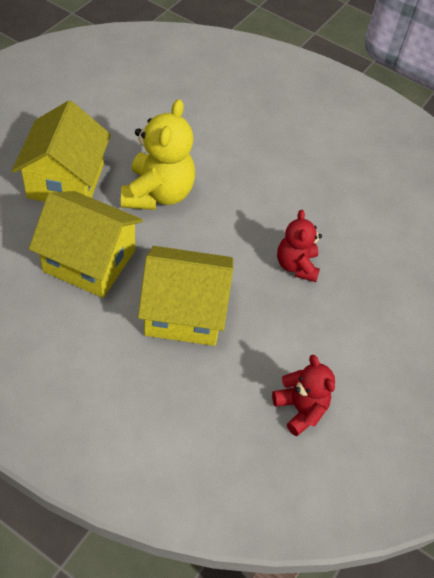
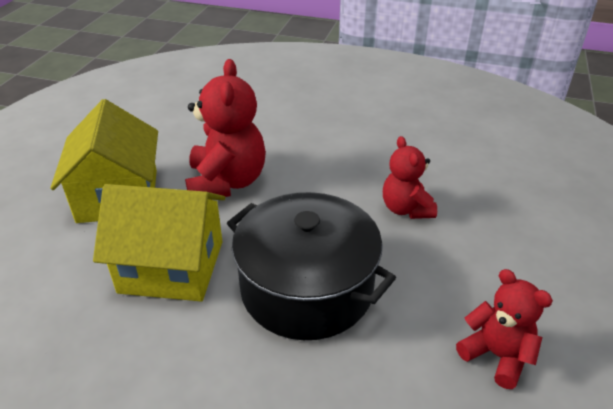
camera: 10 degrees left, 15 degrees down
(158, 194) = (226, 182): yellow teddy bear -> red teddy bear
(184, 312) = (307, 288): yellow house -> black pot

